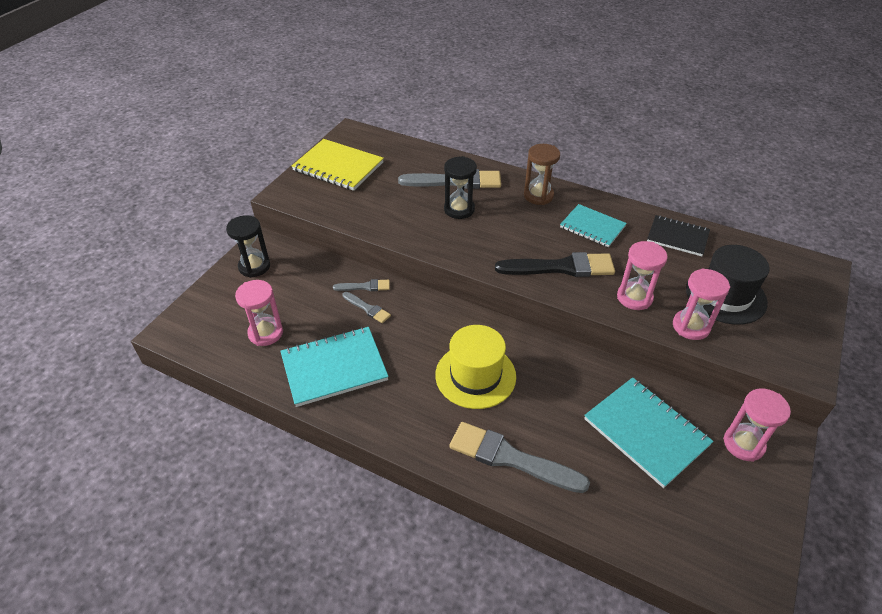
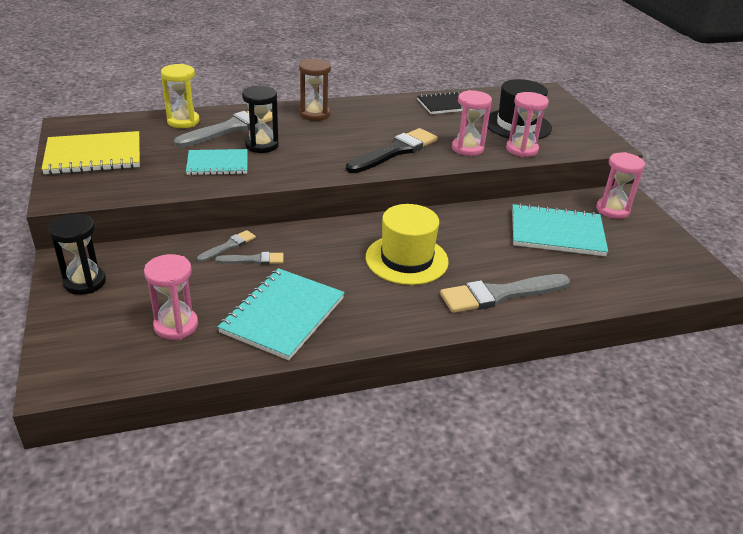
camera: 45 degrees left, 10 degrees down
(429, 160) = (183, 121): none -> yellow hourglass
(592, 227) = (382, 119): turquoise notebook -> turquoise notebook (217, 164)

